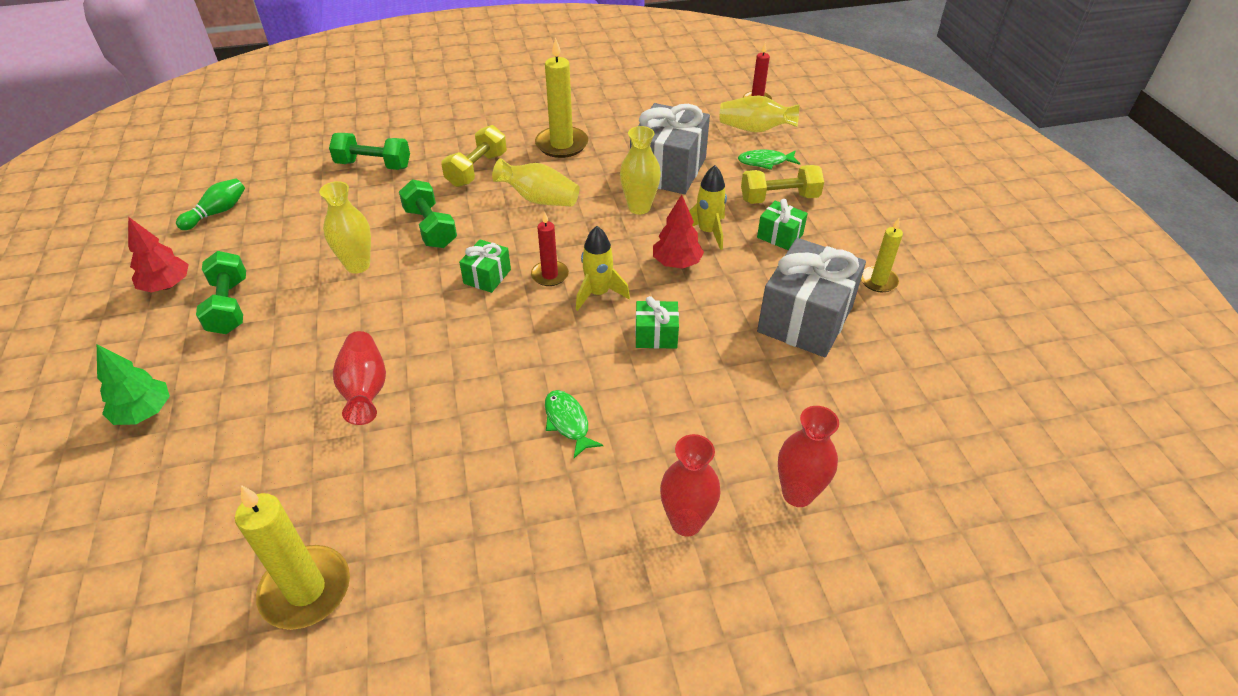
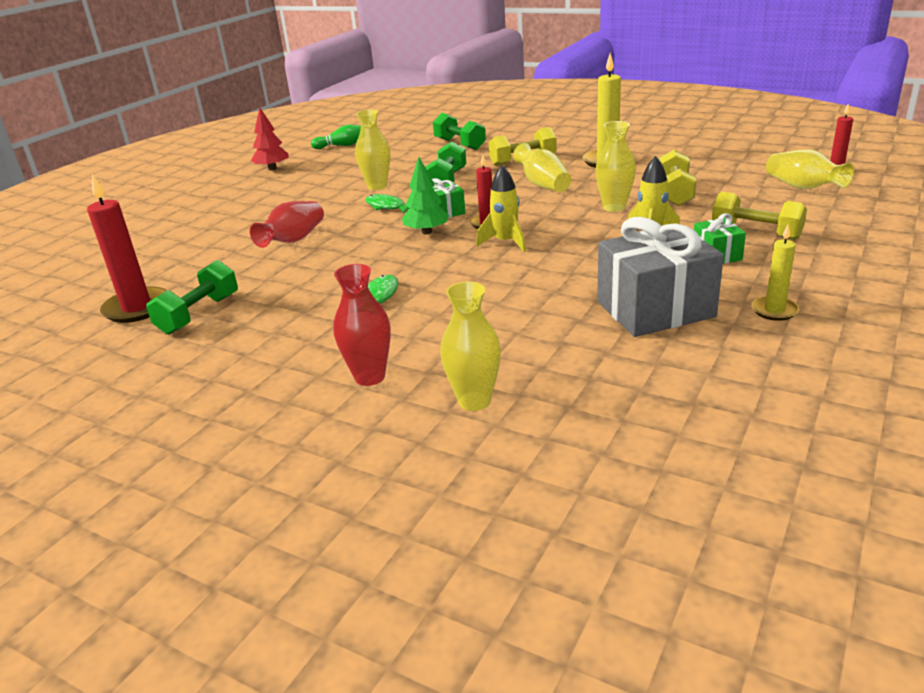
camera: 45 degrees right, 15 degrees down
(144, 412) = (186, 213): green tree -> green tree (426, 232)
(229, 306) = (286, 185): green dumbbell -> green dumbbell (199, 314)
(306, 590) = (137, 308): yellow candle -> red candle
(656, 335) = (511, 276): green gift -> none
(668, 170) = (675, 193): grey gift -> yellow dumbbell
(677, 263) = (594, 244): red tree -> none
(765, 162) = (779, 209): green fish -> green fish (387, 207)
(797, 494) = (474, 401): red vase -> yellow vase

